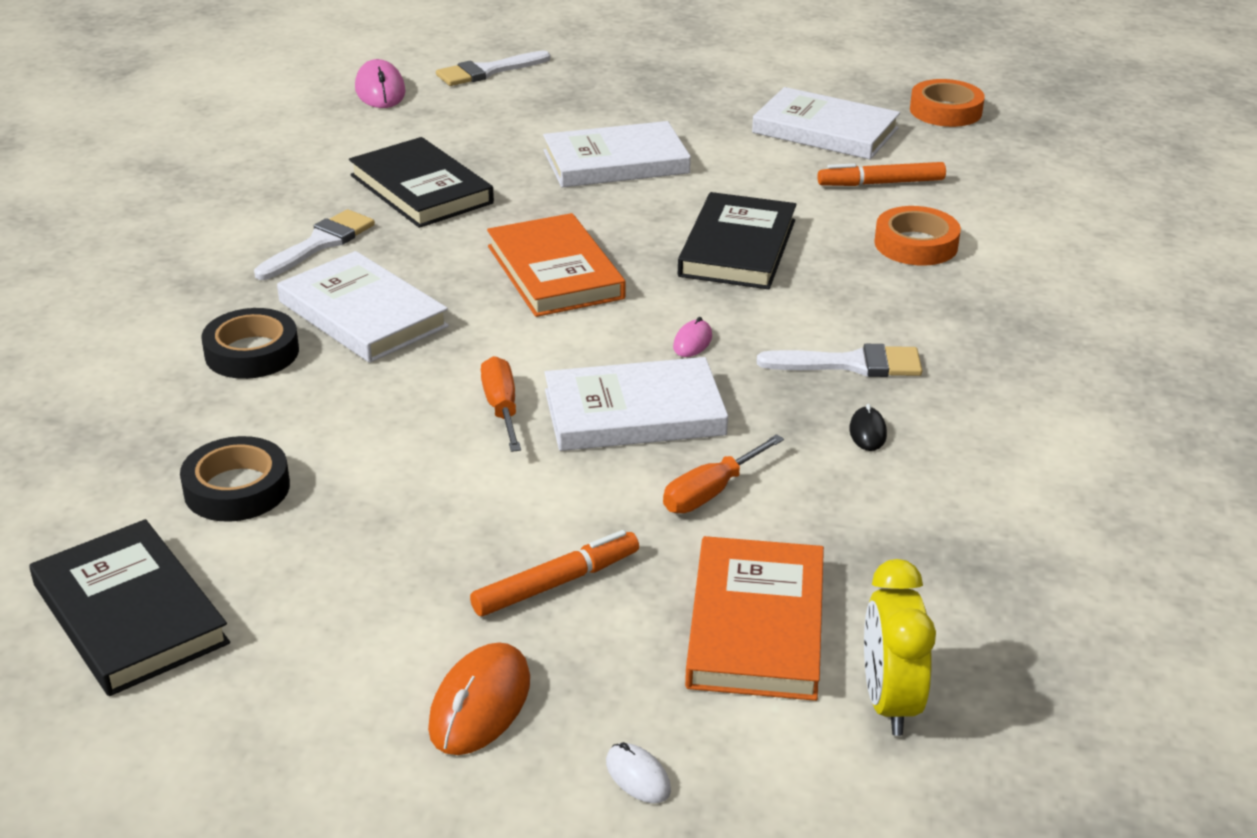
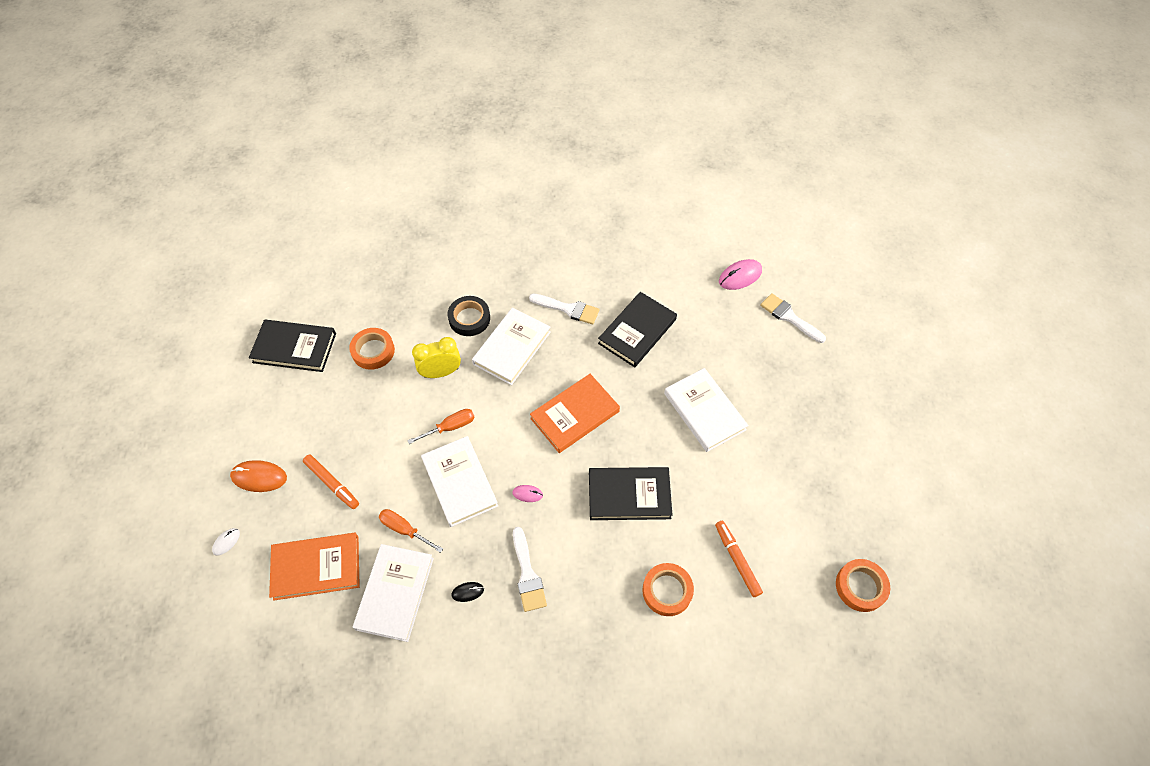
camera: 75 degrees right, 25 degrees up
(130, 614) = (294, 348): black book -> black book turned 60 degrees clockwise
(237, 488) = (373, 351): black tape -> orange tape
(825, 130) = (795, 515): white book -> white book (395, 593)
(889, 702) = (275, 630): yellow clock -> yellow clock (441, 372)

